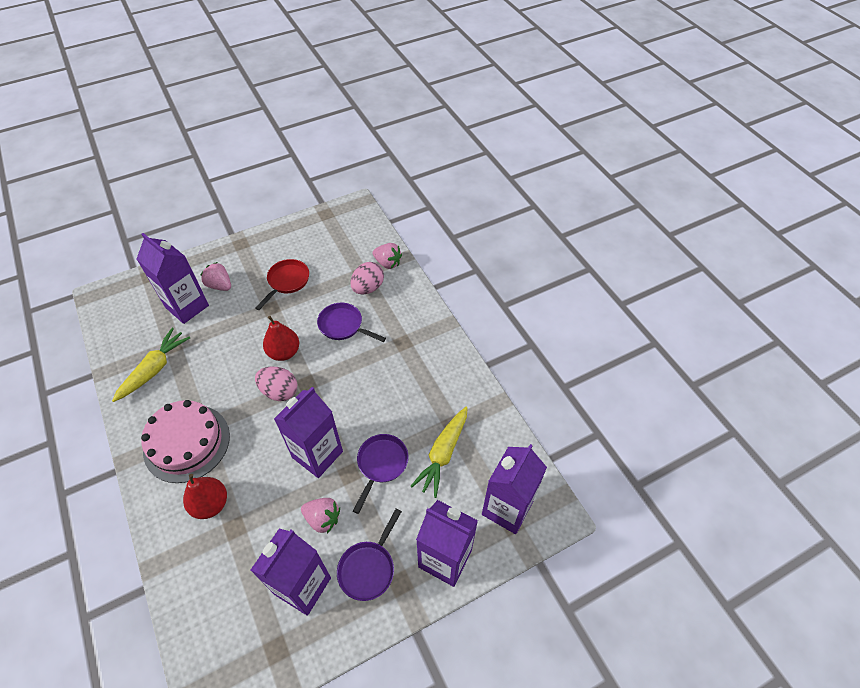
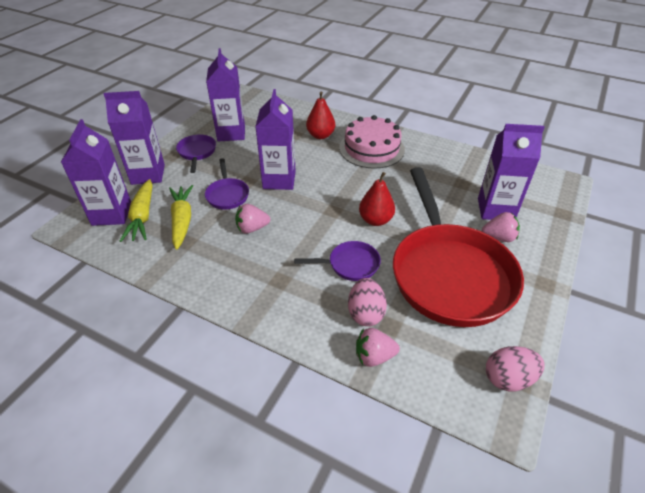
camera: 145 degrees right, 10 degrees down
(154, 369) = (450, 167): yellow carrot -> yellow carrot (142, 216)
(279, 391) = (347, 197): pink egg -> pink egg (508, 378)
(287, 282) = (449, 273): red pan -> red pan, size x2.40
(323, 518) = (245, 157): pink strawberry -> pink strawberry (252, 228)

